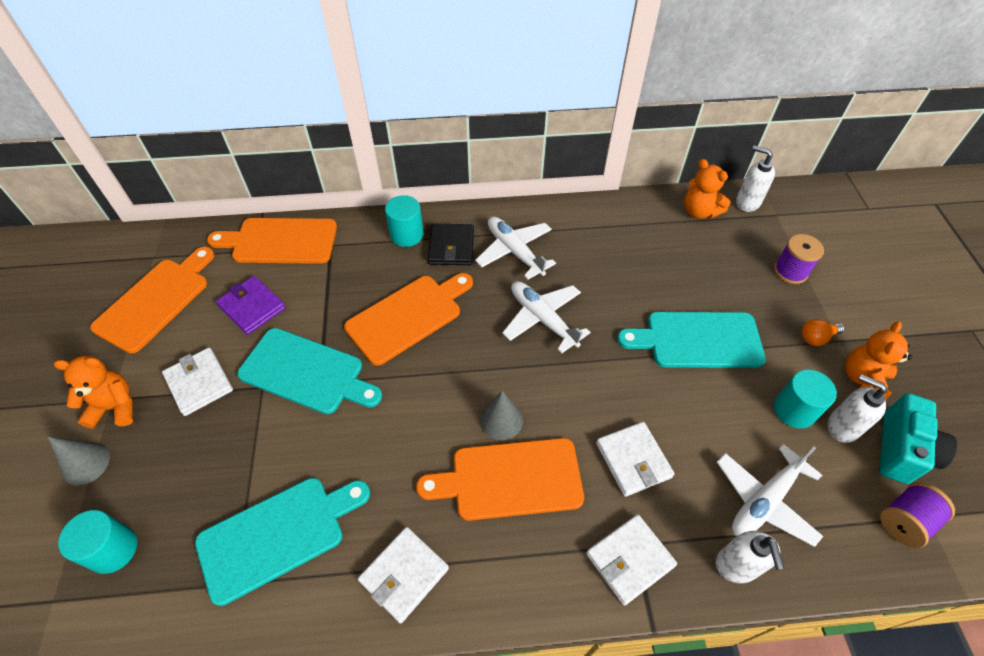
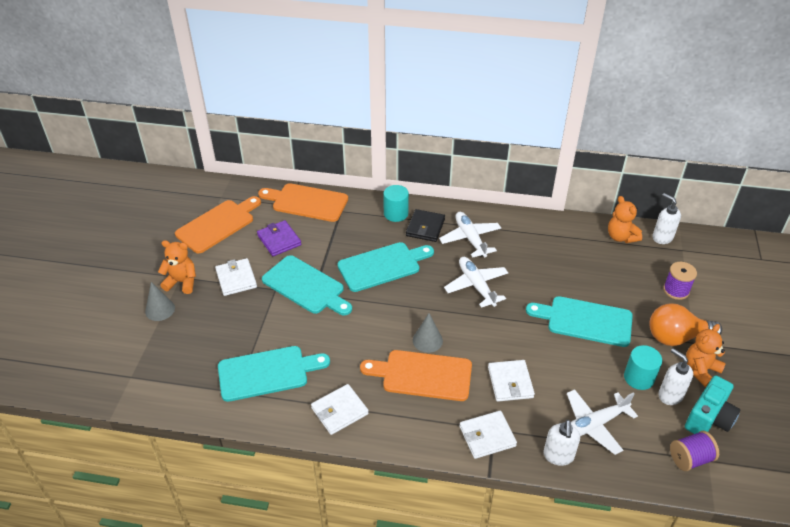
camera: 15 degrees right, 10 degrees down
(113, 549) = (169, 358): turquoise cylinder -> none
(408, 316) = (382, 266): orange cutting board -> turquoise cutting board
(816, 338) = (676, 337): orange light bulb -> orange light bulb, size x2.04

